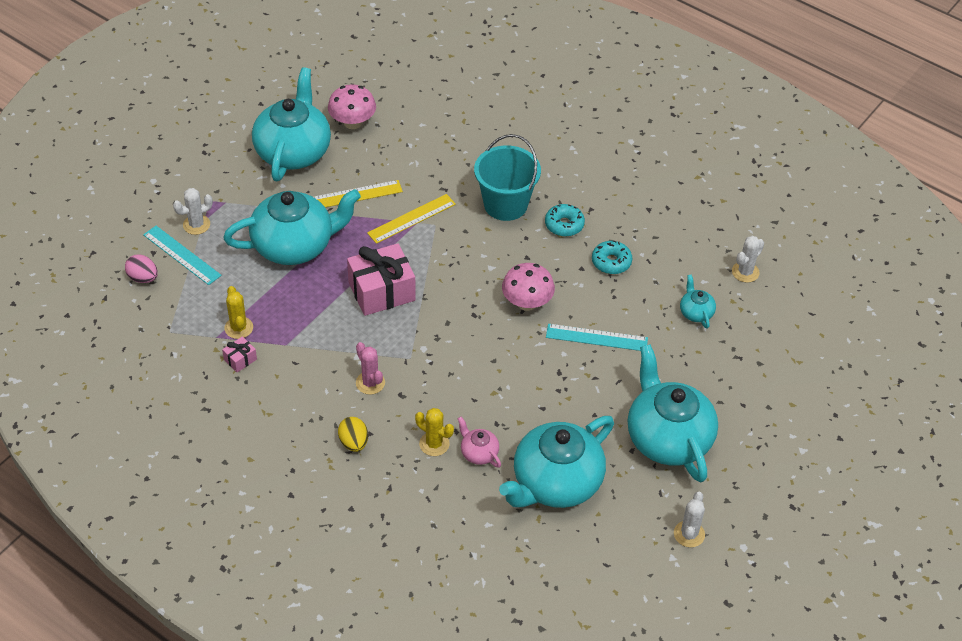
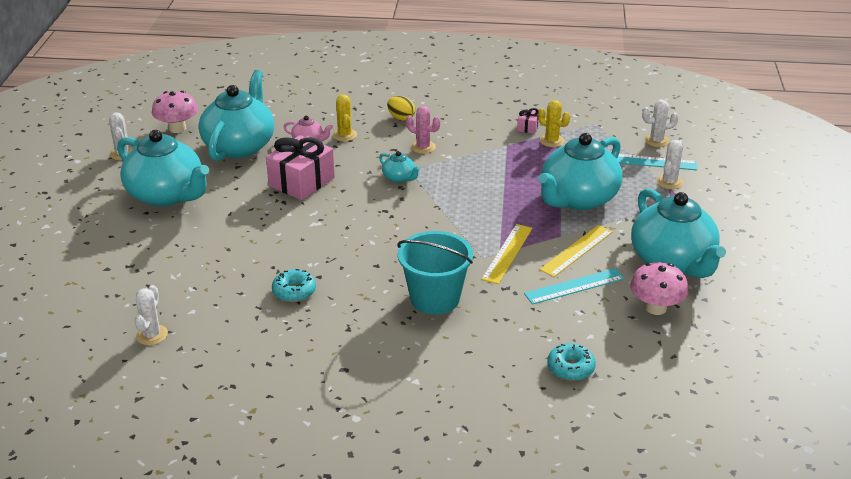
camera: 150 degrees right, 15 degrees down
(143, 278) = (656, 141): pink egg -> white cactus
(381, 291) = (474, 197): pink gift -> pink gift (301, 182)
(434, 444) = (344, 135): yellow cactus -> yellow cactus turned 75 degrees clockwise
(527, 303) = (347, 234): pink mushroom -> pink mushroom (177, 128)
(564, 225) = (363, 304): turquoise donut -> turquoise donut (570, 368)
(596, 337) = (268, 233): turquoise ruler -> turquoise ruler (574, 286)
(696, 312) = (186, 283): turquoise teapot -> turquoise teapot (399, 178)

